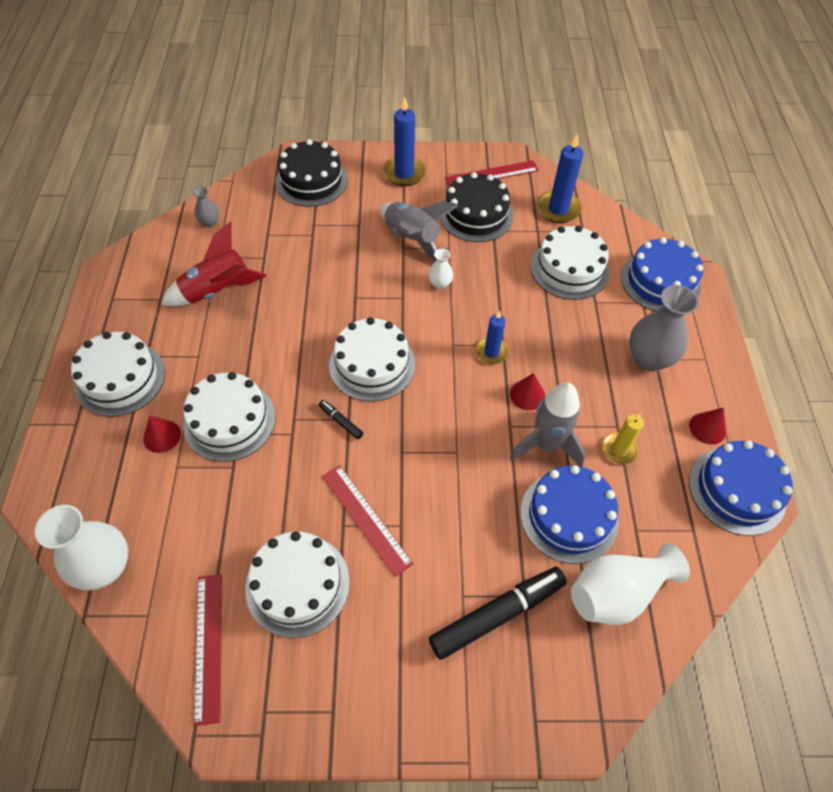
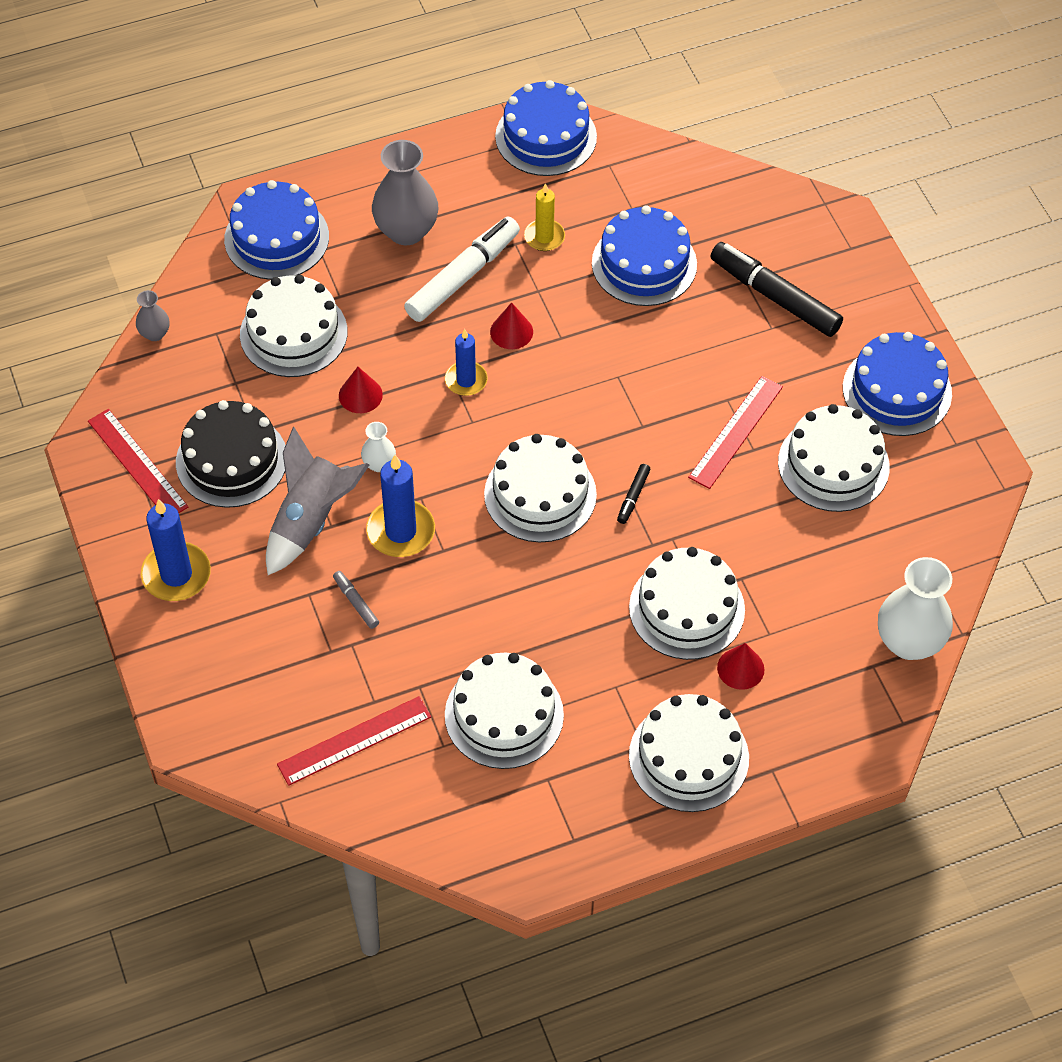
camera: 110 degrees left, 0 degrees up
(209, 222) = (381, 788): grey vase -> grey vase (155, 333)
(209, 646) = (928, 512): red ruler -> red ruler (354, 740)
(217, 291) = (504, 715): red rocket -> white cake
(311, 181) = (240, 690): black cake -> none
(340, 244) = (356, 603): none -> grey marker
(348, 682) = (897, 390): none -> blue cake
(546, 445) = (569, 300): grey rocket -> none
(558, 209) = (182, 369): blue candle -> blue candle (401, 531)
(592, 380) = (462, 277): none -> white marker
(617, 593) = (704, 212): white vase -> none
(707, 428) = (480, 168): red cone -> red cone (360, 395)

